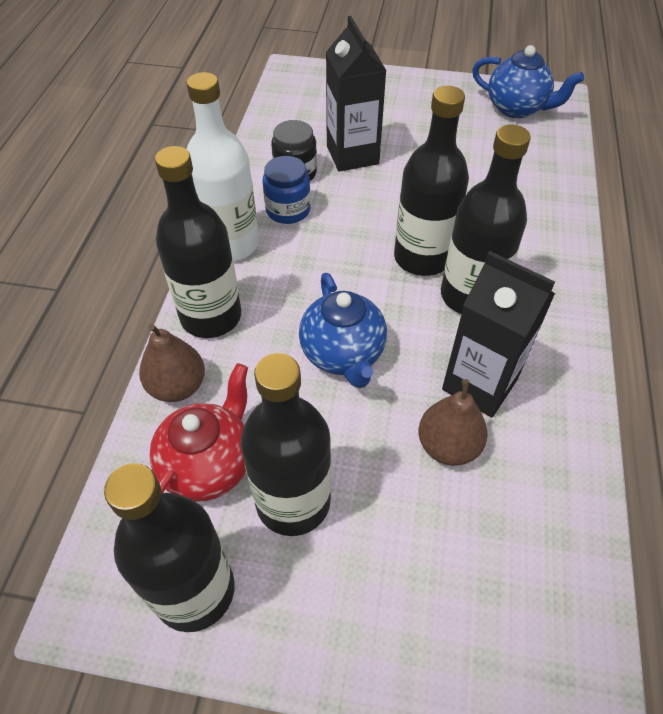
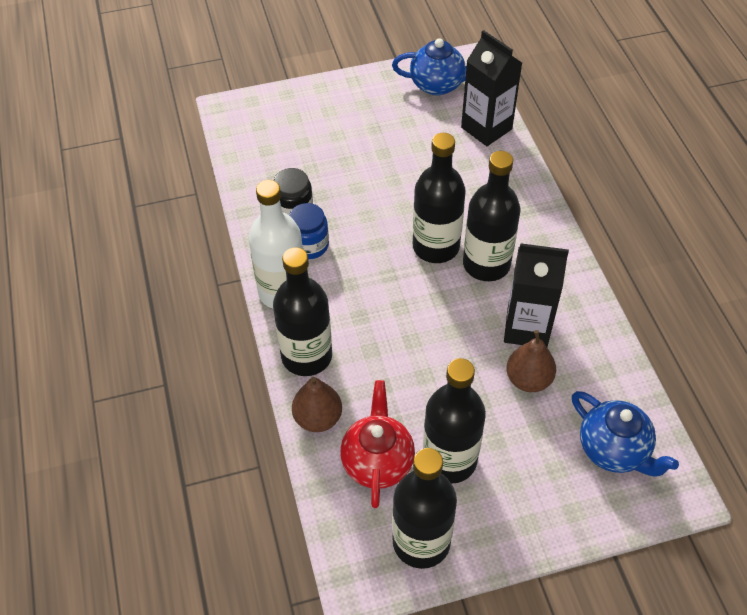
camera: 25 degrees left, 0 degrees up
(343, 354) = (422, 345): blue teapot -> blue teapot (614, 450)
(352, 155) = (330, 176): black carton -> black carton (486, 128)

